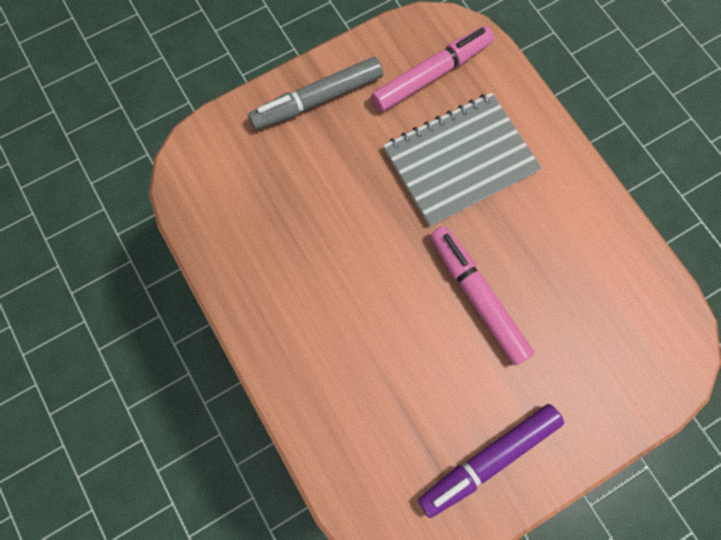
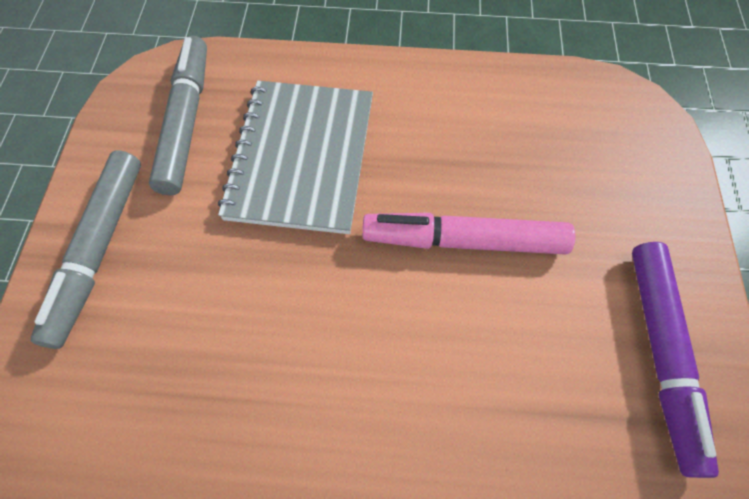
camera: 55 degrees left, 10 degrees down
(431, 74) = (186, 121): pink marker -> grey marker

